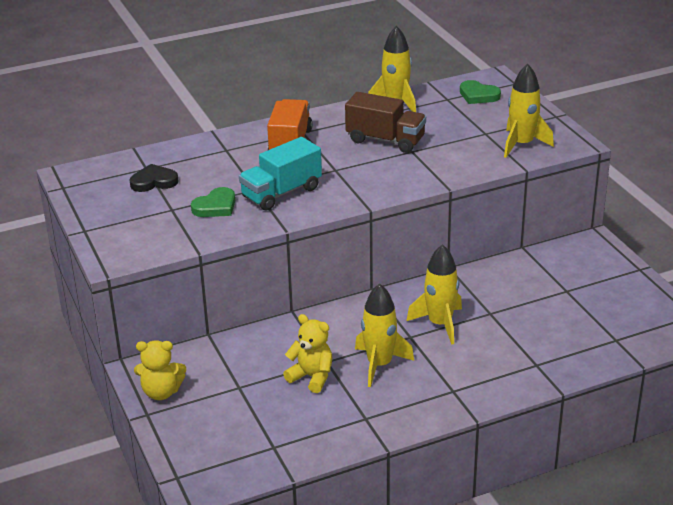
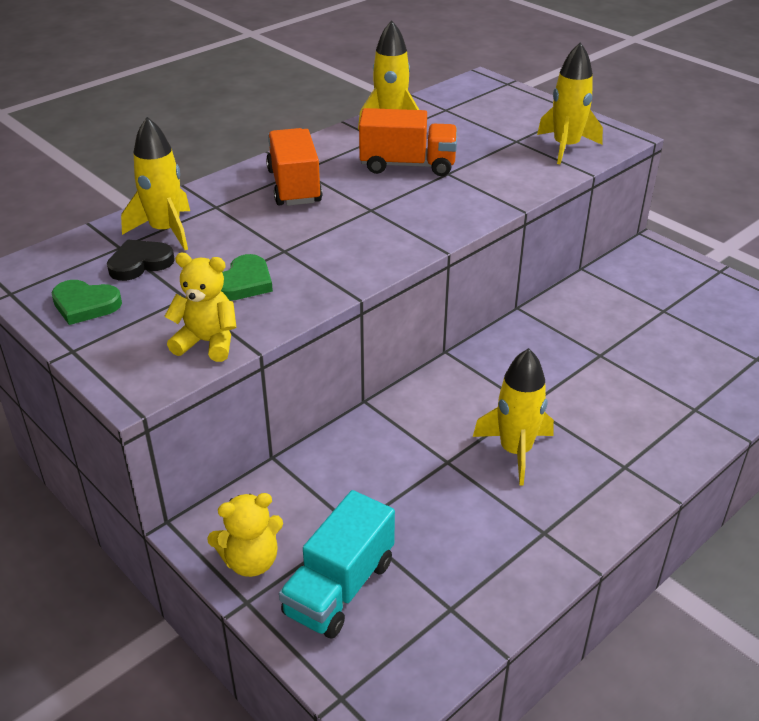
camera: 20 degrees left, 5 degrees up
(281, 193) = (321, 249): turquoise truck -> turquoise truck (339, 587)
(312, 377) = (441, 488): yellow teddy bear -> yellow teddy bear (207, 342)
(385, 140) = (408, 165): brown truck -> orange truck
(440, 324) = (552, 380): yellow rocket -> yellow rocket (165, 231)
(478, 95) = (477, 101): green heart -> green heart (85, 305)

